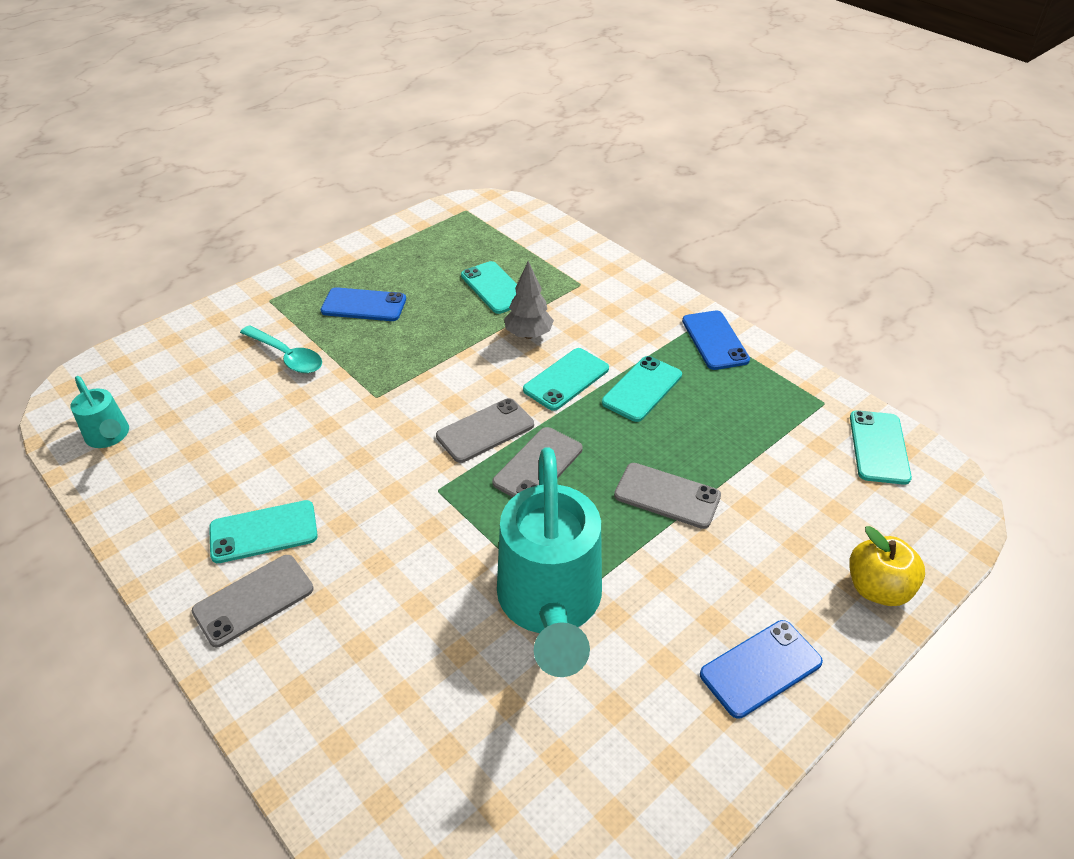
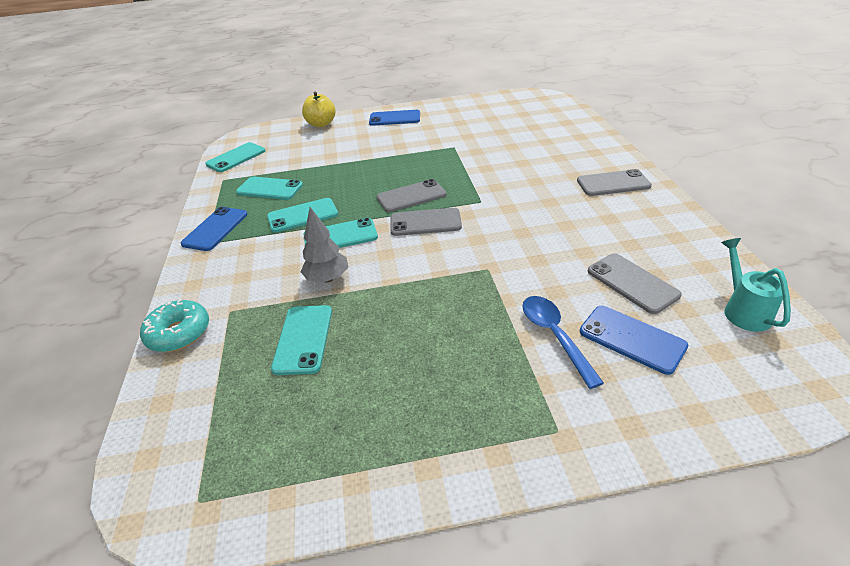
camera: 145 degrees left, 5 degrees down
(263, 532) = (602, 210): turquoise phone -> turquoise phone (269, 189)
(287, 356) = (554, 336): turquoise spoon -> blue spoon
(364, 305) = (447, 372): blue phone -> blue phone (632, 339)
(550, 605) = (458, 149): turquoise watering can -> none
(598, 260) = (179, 333): none -> turquoise donut
(667, 496) = (360, 167): grey phone -> grey phone (632, 283)

